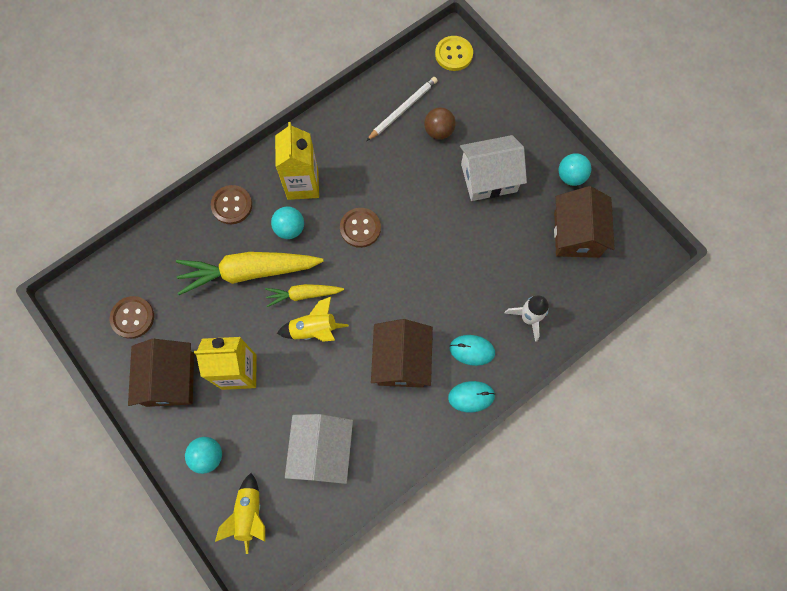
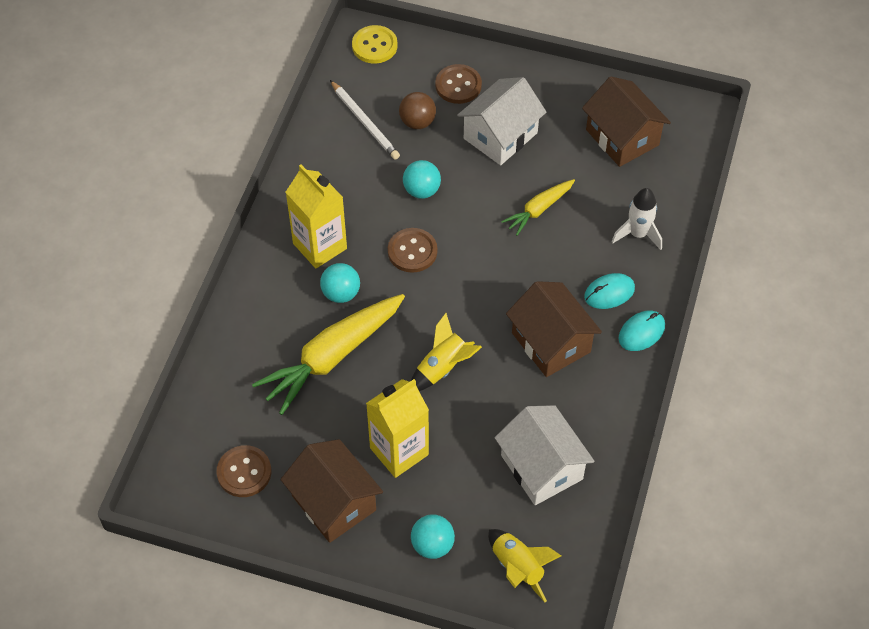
camera: 35 degrees left, 15 degrees down
(232, 205) = (261, 307): brown button -> brown button (458, 85)
(303, 295) = (405, 344): yellow carrot -> yellow carrot (538, 210)
(403, 109) = (365, 122): white pencil -> white pencil turned 135 degrees clockwise
(570, 176) = (576, 91): turquoise ball -> turquoise ball (421, 190)

